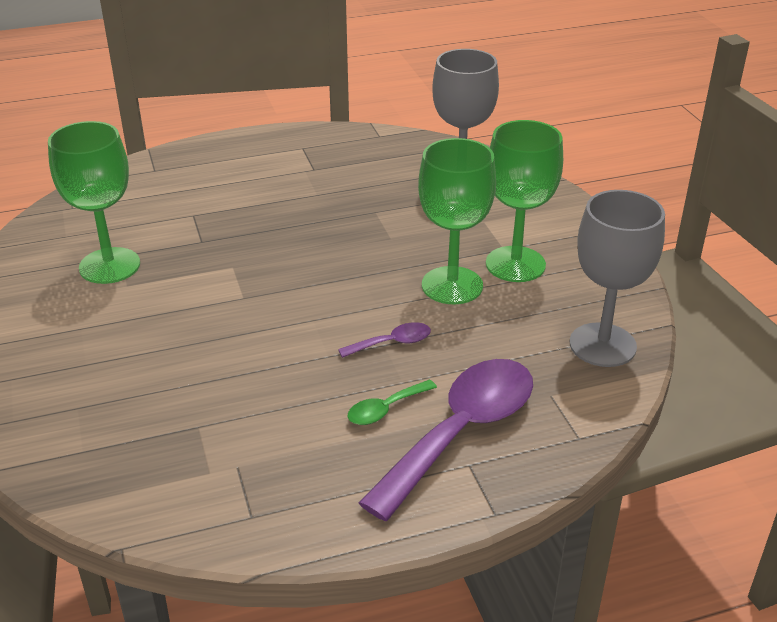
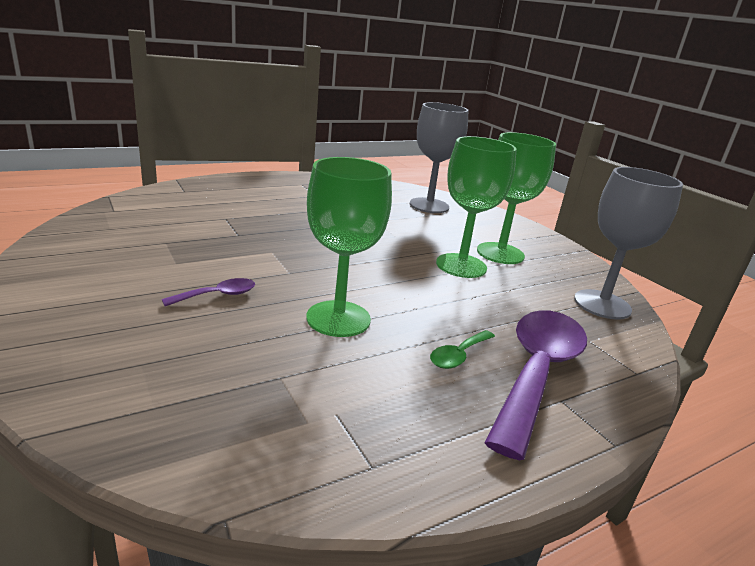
camera: 15 degrees left, 10 degrees down
(109, 266) = (156, 249): green goblet -> green goblet (338, 318)
(392, 343) = (436, 304): purple spoon -> purple spoon (218, 295)

